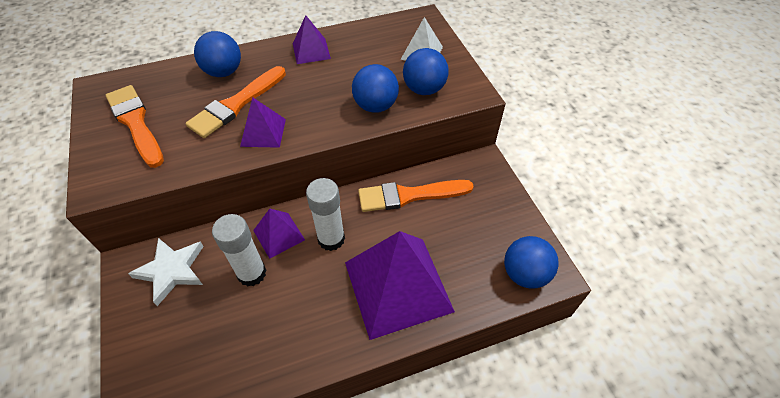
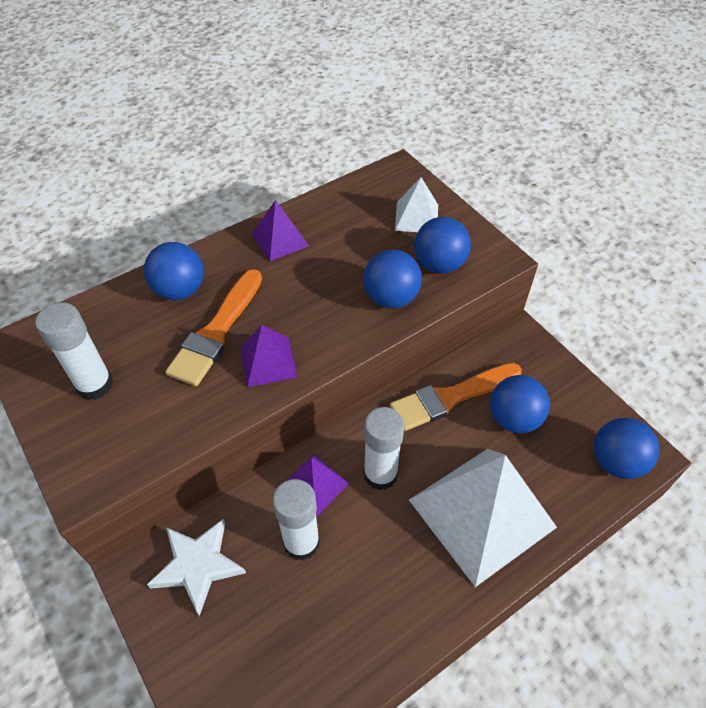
camera: 15 degrees left, 0 degrees up
(135, 123) = (95, 385): orange brush -> white glue stick
(398, 286) = (481, 513): purple pyramid -> white pyramid
(453, 222) = (513, 419): none -> blue ball

